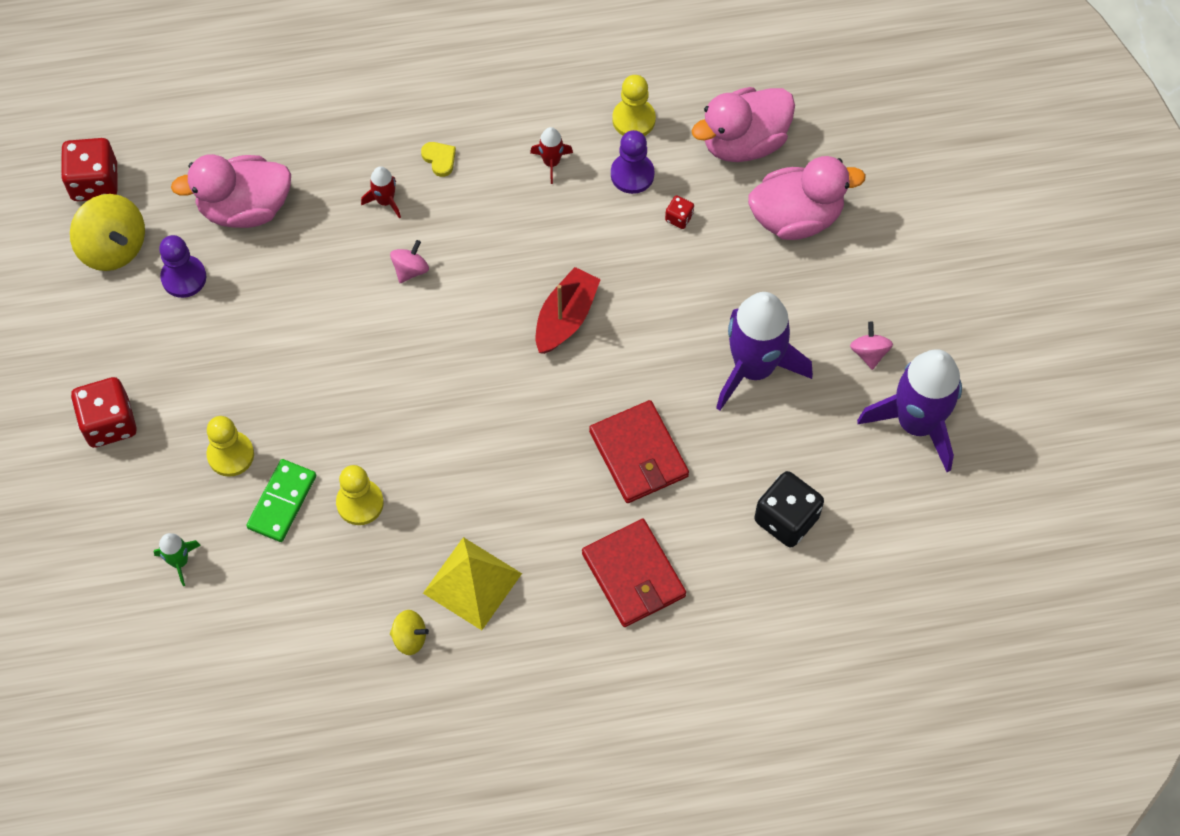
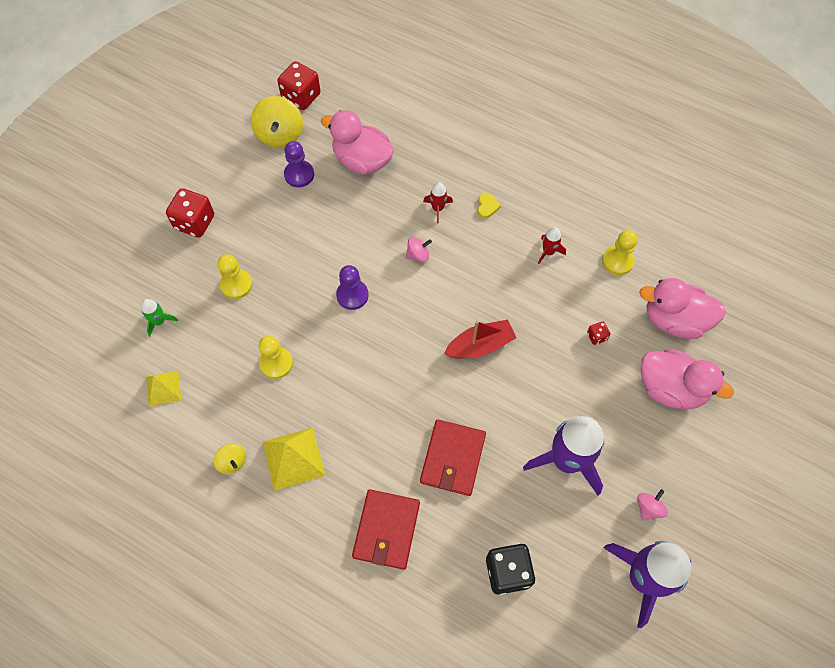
camera: 40 degrees right, 0 degrees up
(256, 625) = (163, 388): none -> yellow pyramid
(282, 502) = (238, 330): green domino -> none
(632, 174) = (590, 291): purple pawn -> purple pawn (352, 295)

